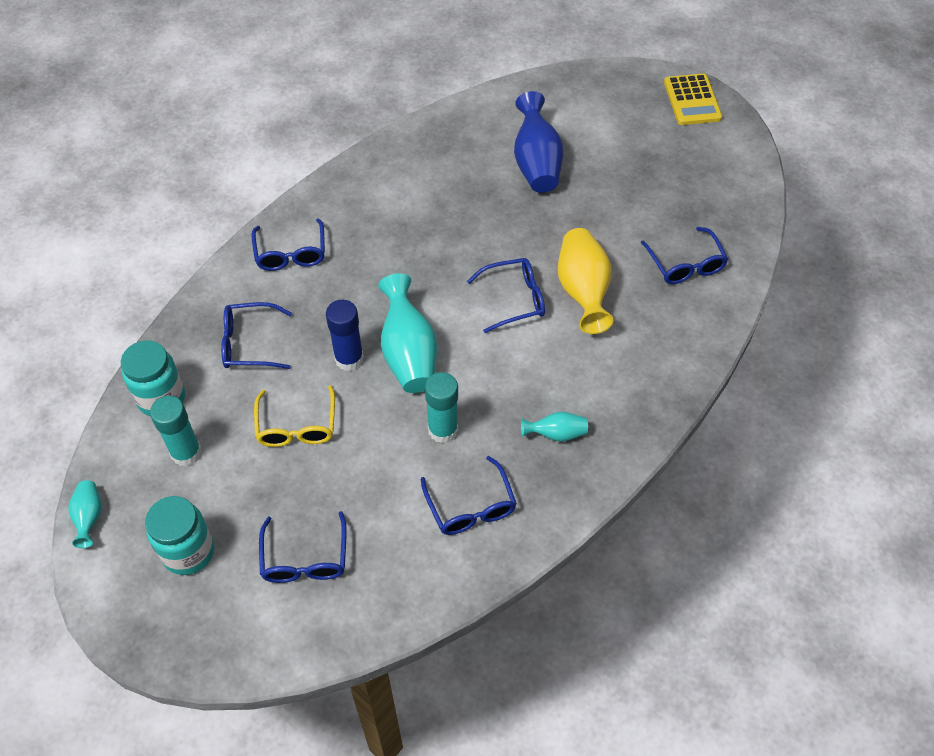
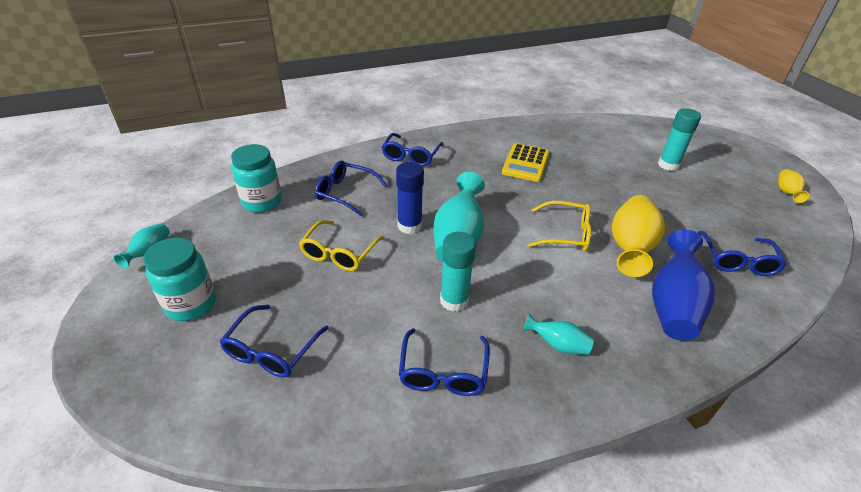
camera: 25 degrees right, 15 degrees down
(186, 453) = (249, 239): turquoise glue stick -> turquoise glue stick (668, 165)
(514, 299) = (566, 234): blue glasses -> yellow glasses
(536, 163) = (623, 161): blue vase -> blue vase (673, 305)
(692, 100) = (771, 162): yellow calculator -> yellow calculator (525, 163)
(715, 145) = (786, 193): none -> yellow vase

